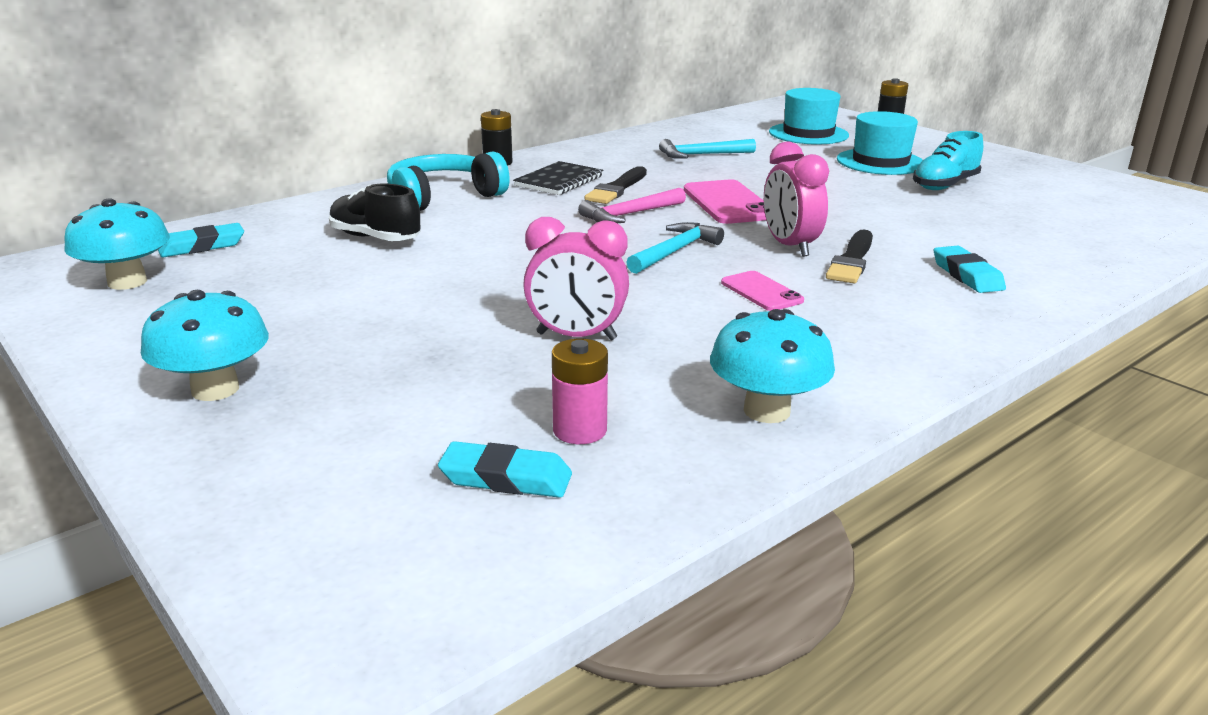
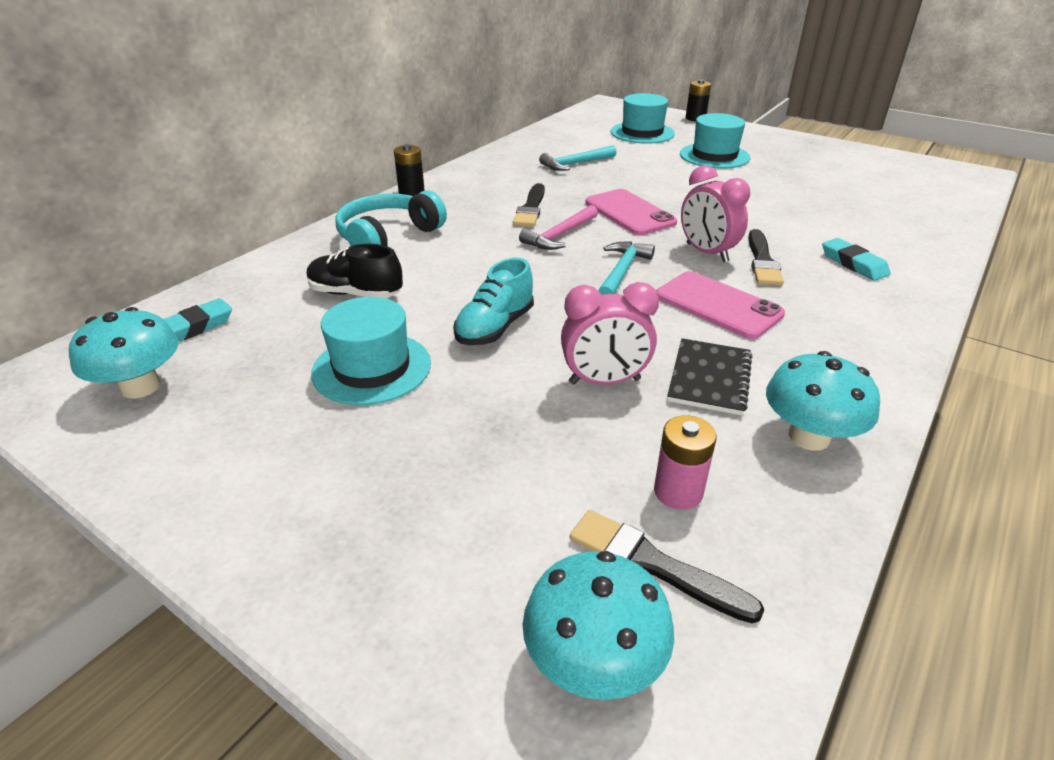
camera: 15 degrees left, 10 degrees up
(215, 389) = (315, 511): turquoise mushroom -> turquoise mushroom (593, 662)
(347, 296) = (372, 368): none -> turquoise hat
(506, 478) = (653, 564): turquoise eraser -> black brush
(559, 181) = (477, 206): black notebook -> black notebook (709, 378)
(761, 292) = (718, 305): pink phone -> pink phone, size x1.68
(944, 185) = (775, 174): turquoise shoe -> turquoise shoe (495, 328)

